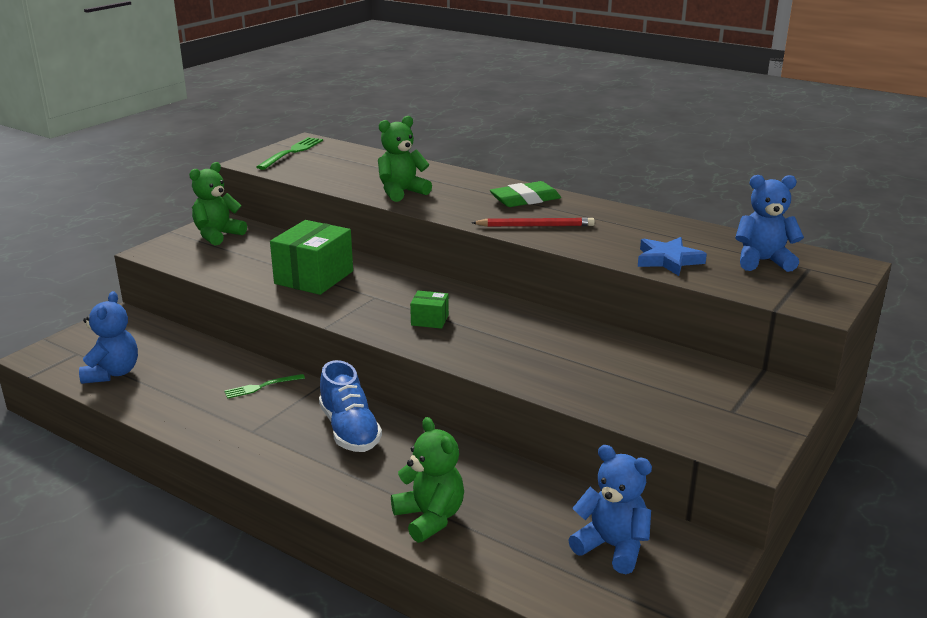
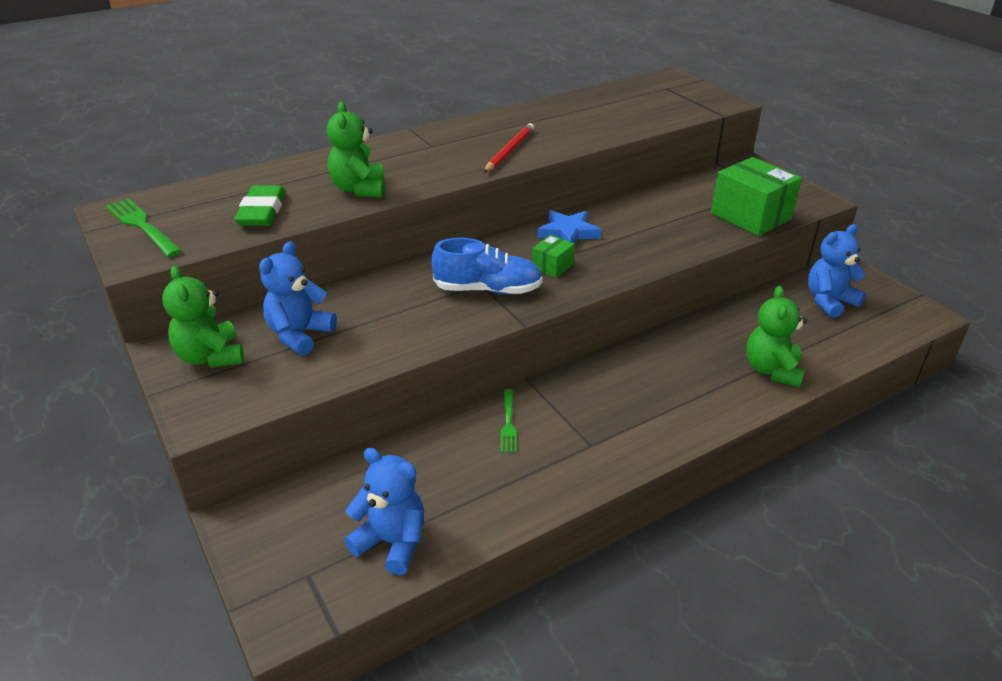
camera: 65 degrees left, 10 degrees up
(314, 277) = (403, 310): green box -> green box (750, 216)
(350, 430) = (623, 383): blue shoe -> blue shoe (488, 289)
(430, 517) = (772, 370): green teddy bear -> green teddy bear turned 75 degrees counterclockwise
(525, 199) = (445, 140): green eraser -> green eraser (262, 211)
(668, 260) = (620, 123): blue star -> blue star (568, 232)
(762, 261) = (646, 97): blue teddy bear -> blue teddy bear (299, 335)

